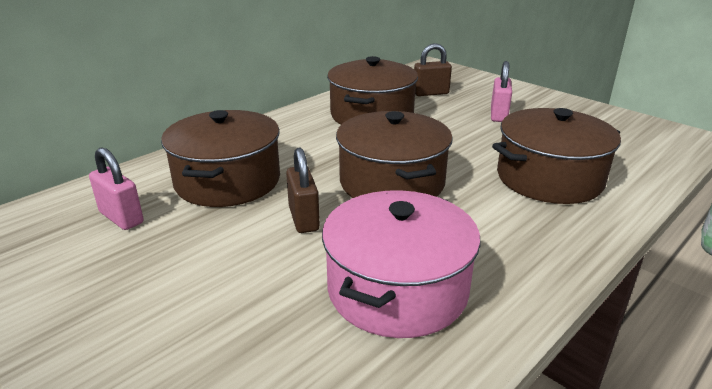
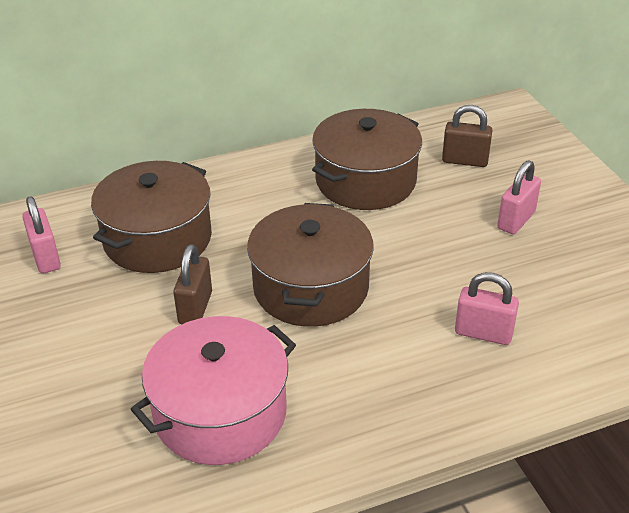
camera: 25 degrees right, 10 degrees up
(549, 178) = (483, 333): brown pot -> pink padlock

